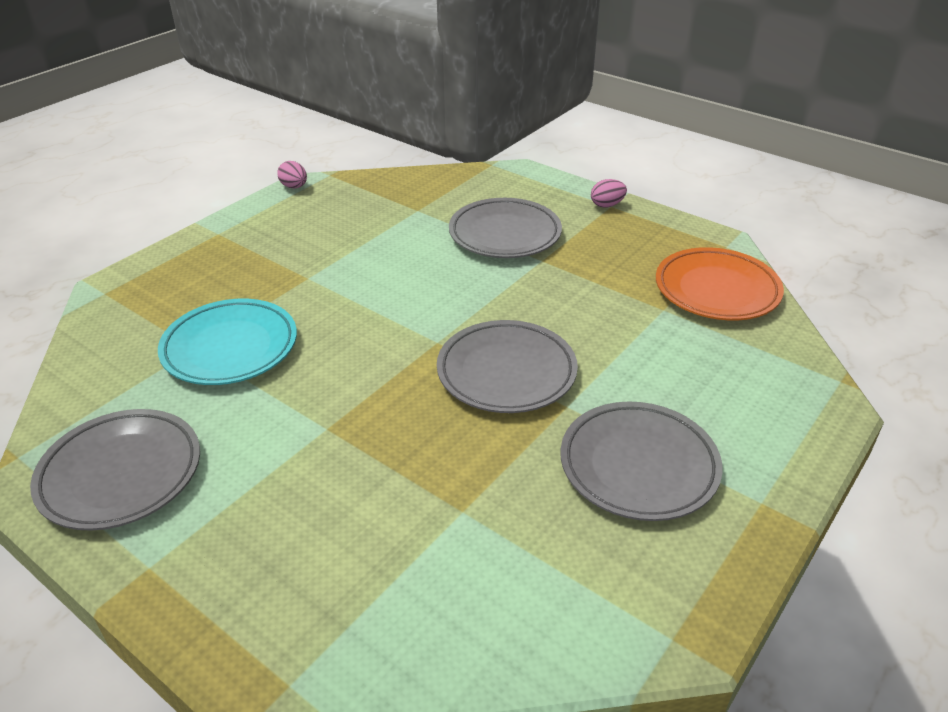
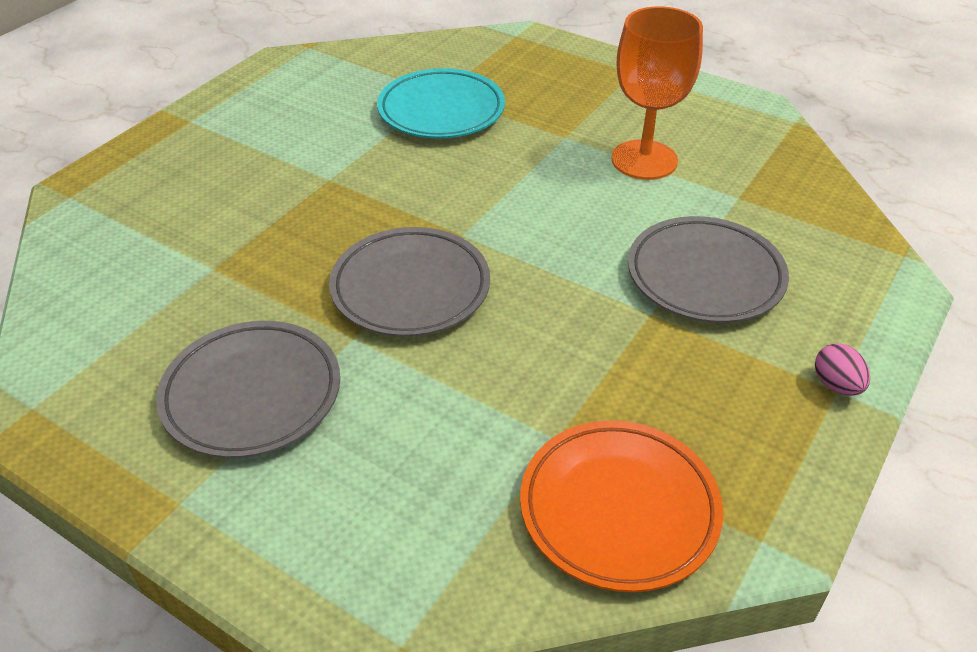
camera: 85 degrees right, 5 degrees up
(121, 474) = (284, 91): grey plate -> none
(294, 187) = (751, 101): pink egg -> none
(358, 242) = (644, 160): none -> orange goblet

